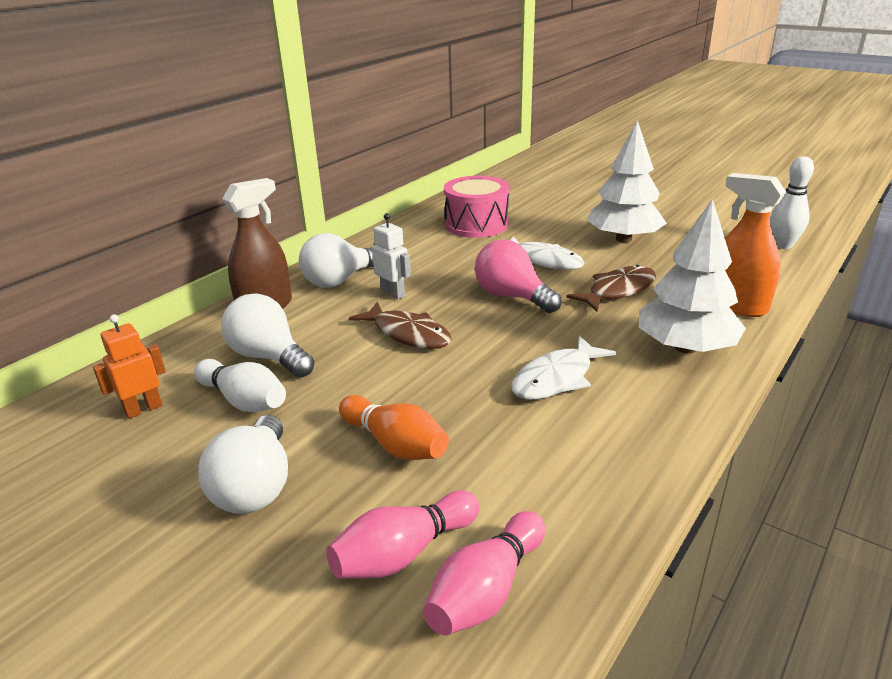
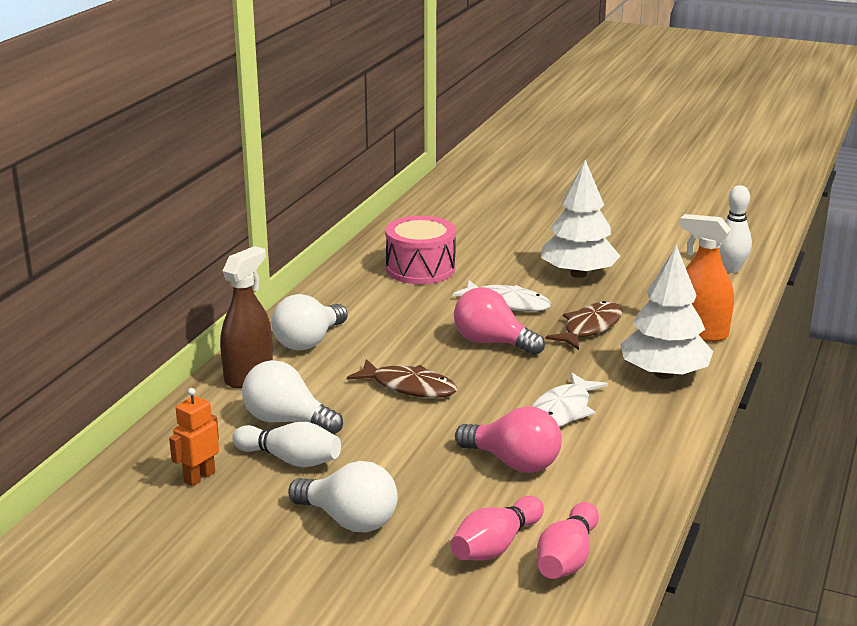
camera: 15 degrees left, 5 degrees down
(255, 487) = (349, 520): white light bulb -> white light bulb turned 45 degrees counterclockwise
(393, 293) = (372, 350): white robot -> none
(395, 444) = (448, 477): orange bowling pin -> none
(476, 436) = (513, 463): none -> pink light bulb

